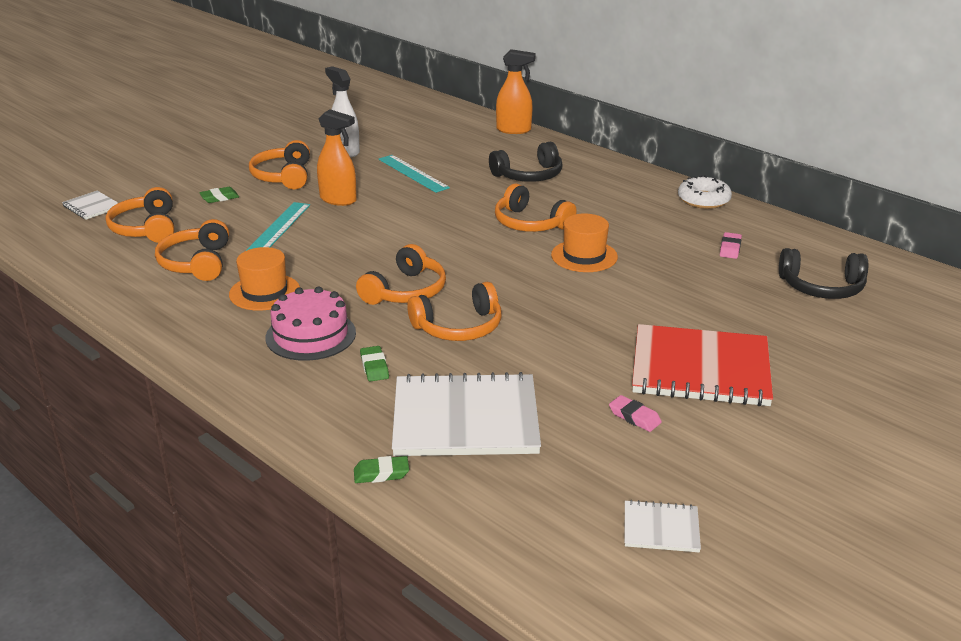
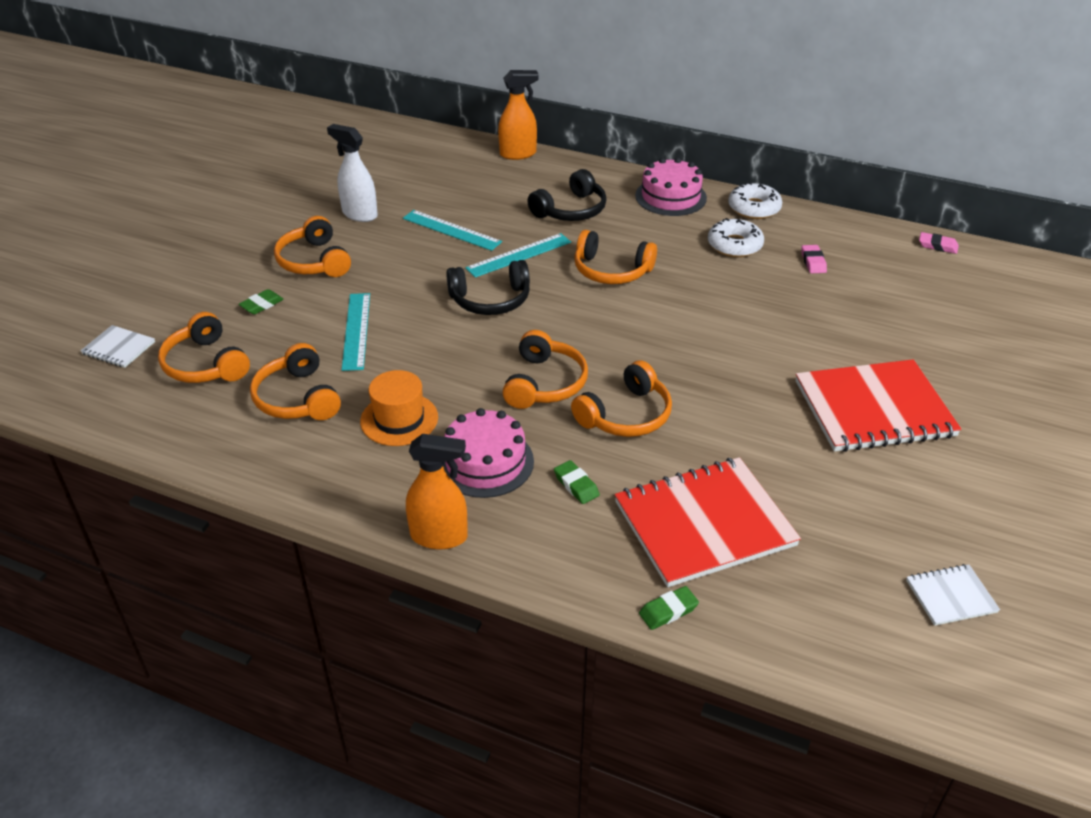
camera: 20 degrees left, 10 degrees up
(338, 200) = (396, 281): orange spray bottle -> orange spray bottle (439, 536)
(457, 199) = (519, 255): none -> turquoise ruler
(465, 419) = (704, 523): white notebook -> red notebook
(584, 256) = (688, 300): orange hat -> none
(629, 180) = (670, 197): none -> pink cake
(634, 417) = (852, 479): pink eraser -> pink eraser (937, 246)
(662, 224) = (734, 245): none -> white donut
(822, 287) = (917, 290): black headphones -> black headphones (490, 300)

